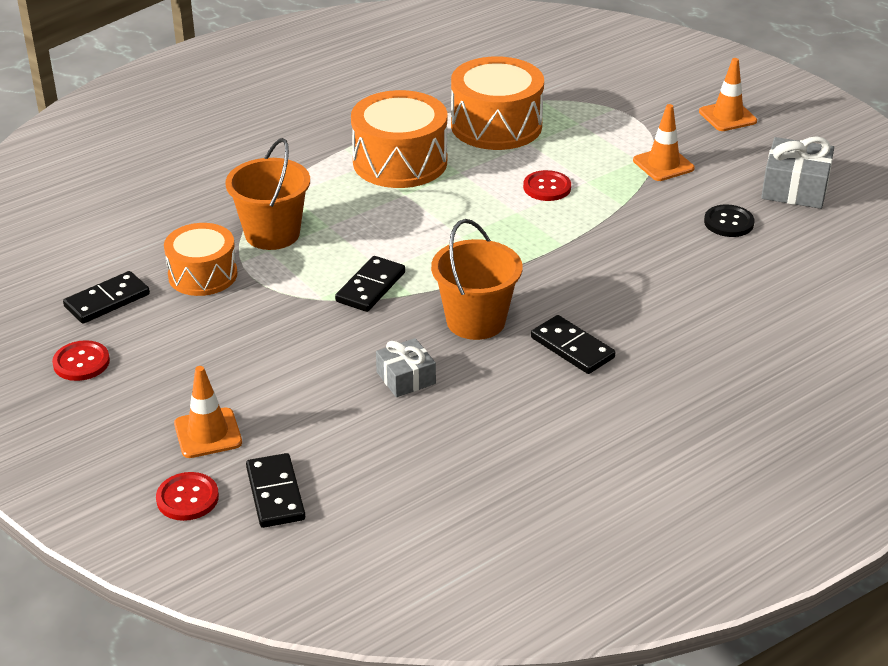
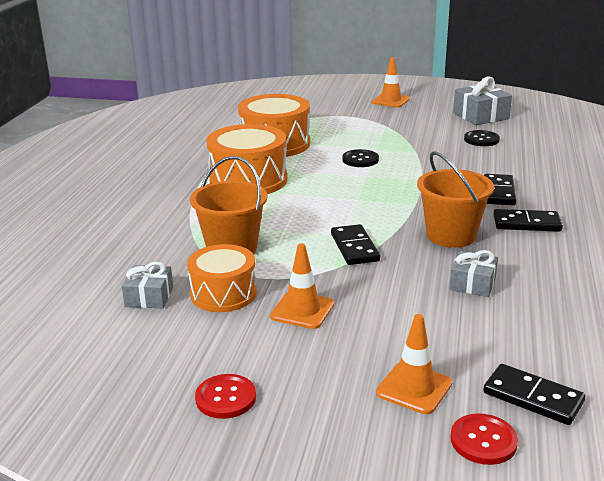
camera: 40 degrees left, 10 degrees down
(107, 301) = (173, 345): black domino -> black domino (499, 192)
(149, 248) = (149, 297): none -> grey gift
(547, 187) = (360, 160): red button -> black button
(663, 164) = (400, 129): orange traffic cone -> orange traffic cone (302, 310)

